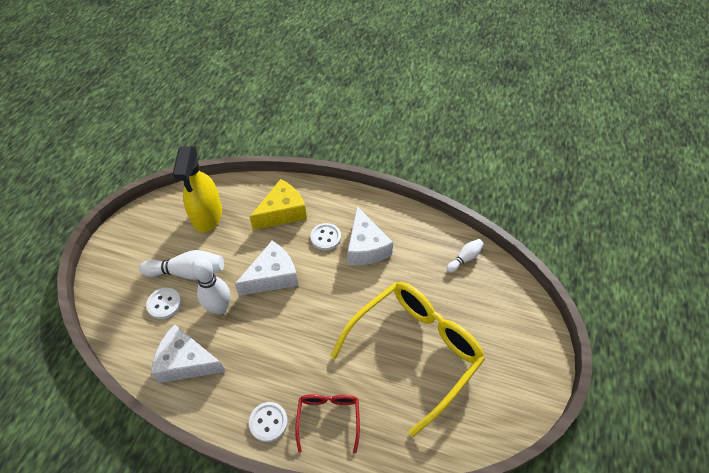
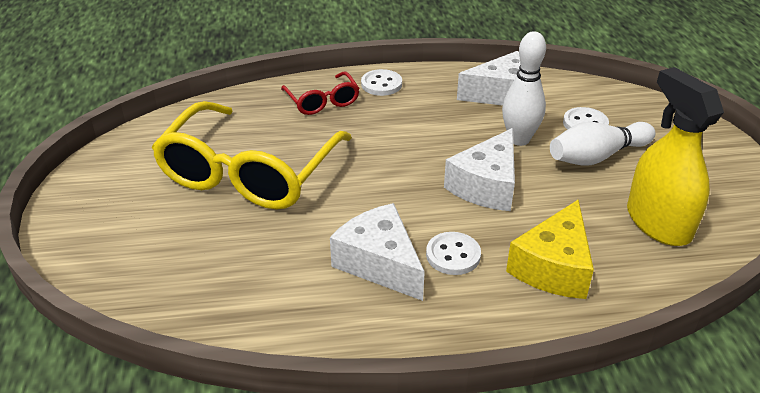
camera: 155 degrees right, 15 degrees down
(464, 258) = (203, 302): white bowling pin -> none

